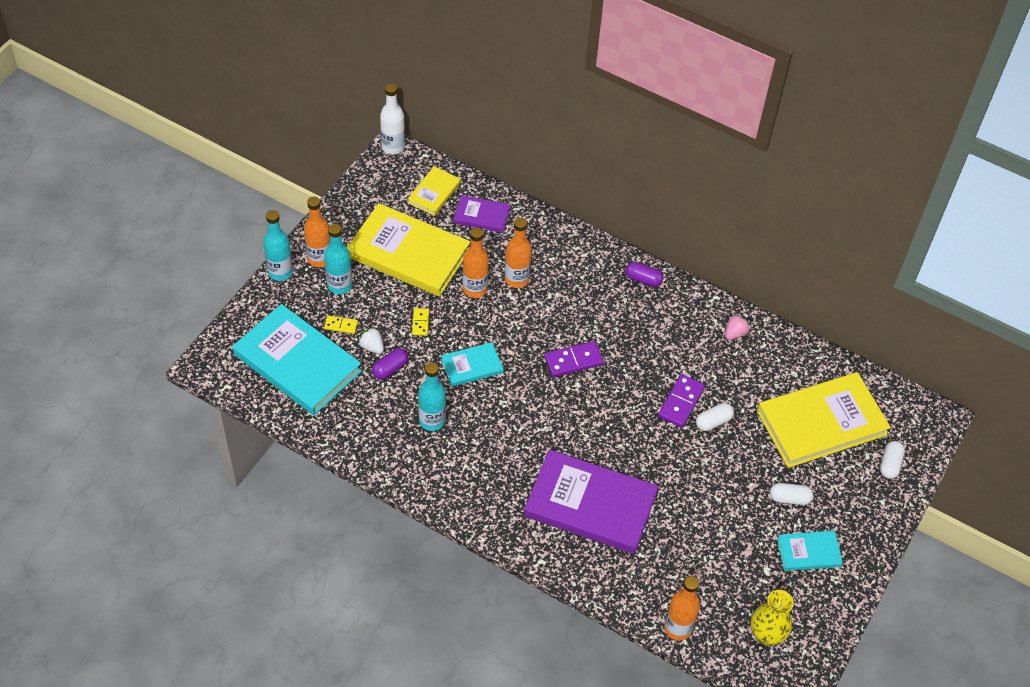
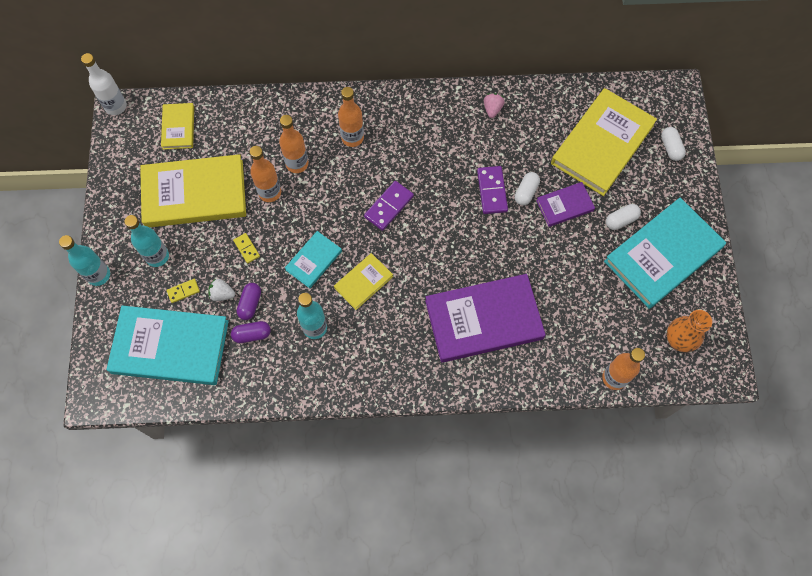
camera: 30 degrees left, 15 degrees up
(319, 259) = (123, 243): orange bottle -> orange bottle (352, 137)
(481, 216) = (231, 125): purple book -> purple book (565, 205)
(503, 409) = (363, 282): none -> yellow book
(643, 279) = (394, 105): purple capsule -> purple capsule (252, 334)
(766, 634) = (678, 340): yellow vase -> orange vase
(809, 552) = (663, 255): turquoise book -> turquoise book, size x2.03

